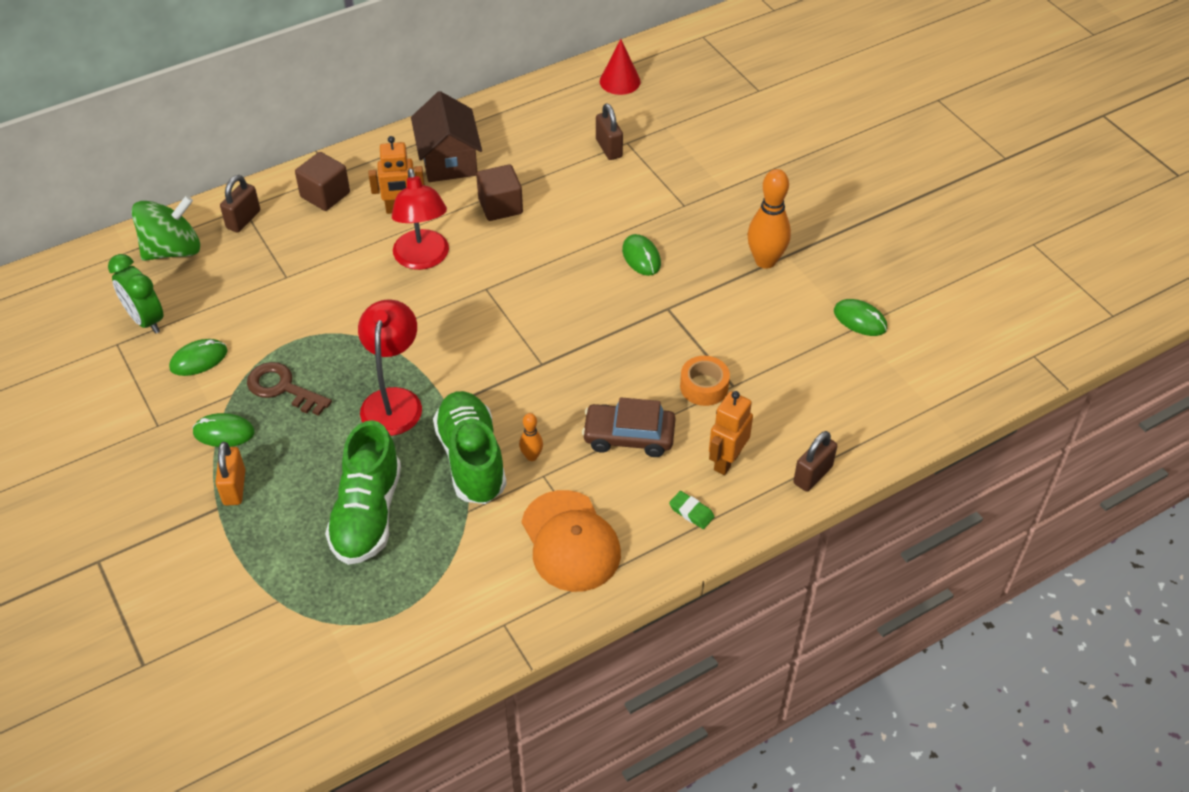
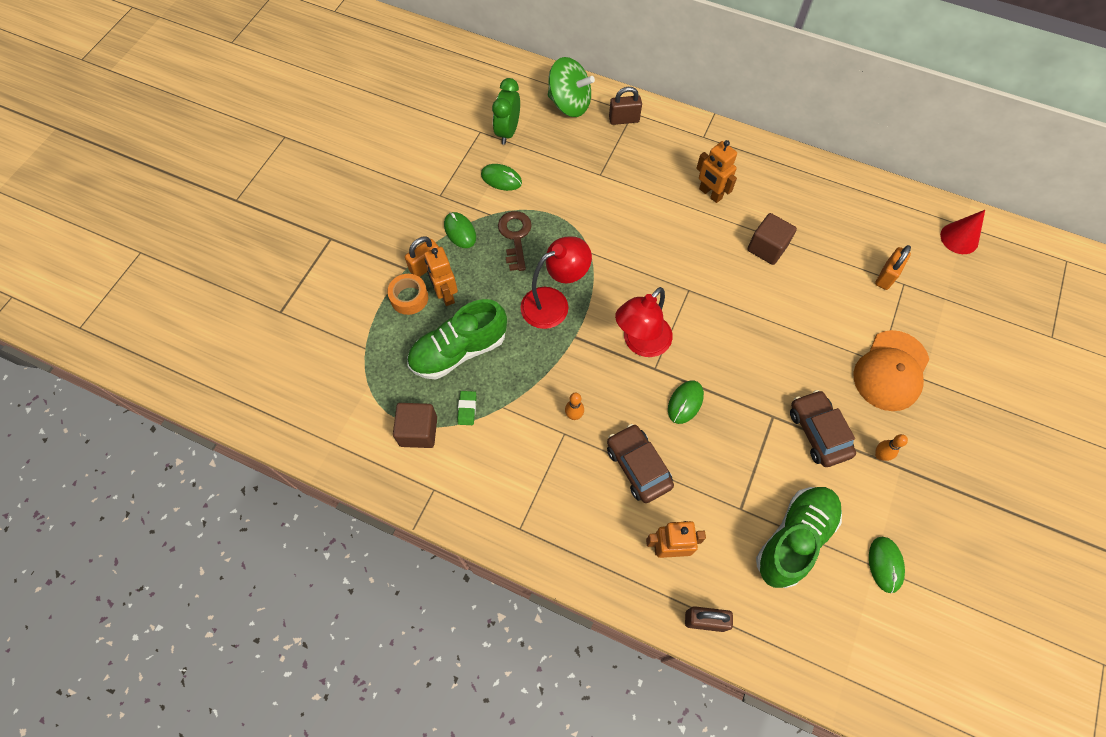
camera: 55 degrees right, 15 degrees up
(288, 488) = (445, 294): none -> orange robot
(325, 195) = (683, 145): brown cube -> brown cube (418, 431)
(423, 259) = (680, 236): red lamp -> red lamp (641, 343)
(448, 160) = (778, 189): brown house -> none
(471, 459) = (543, 381): green shoe -> green shoe (794, 539)
(570, 541) = (524, 487): orange cap -> orange cap (891, 371)
(609, 148) = (886, 276): brown padlock -> orange padlock
(641, 257) = (804, 367): green mouse -> green mouse (685, 402)
(691, 512) = (606, 552): green eraser -> green eraser (467, 409)
(704, 386) = (722, 489): orange tape -> orange tape (409, 298)
(710, 287) = (818, 432): none -> brown car
(765, 261) = (880, 455): orange bowling pin -> orange bowling pin, size x0.50

